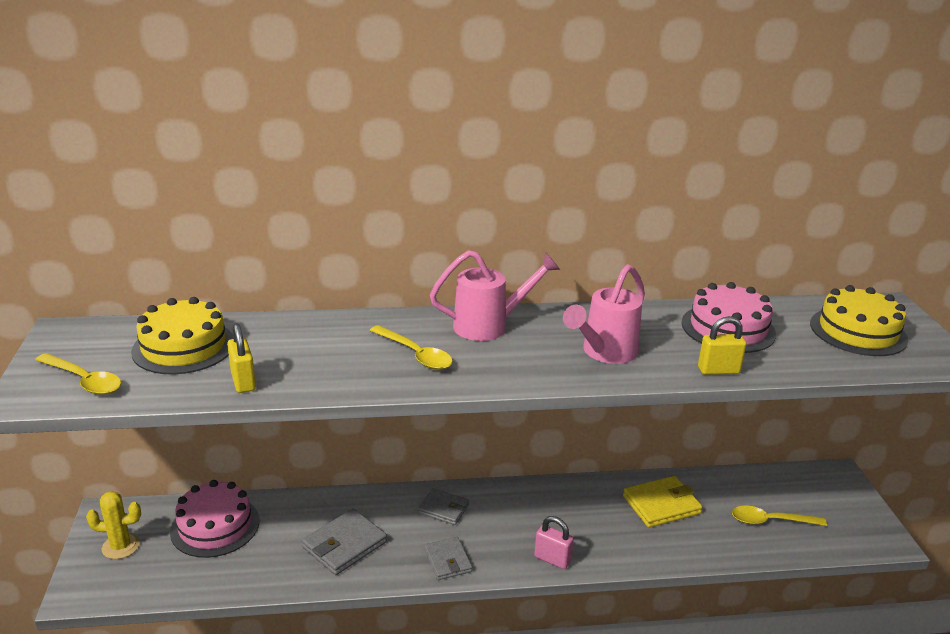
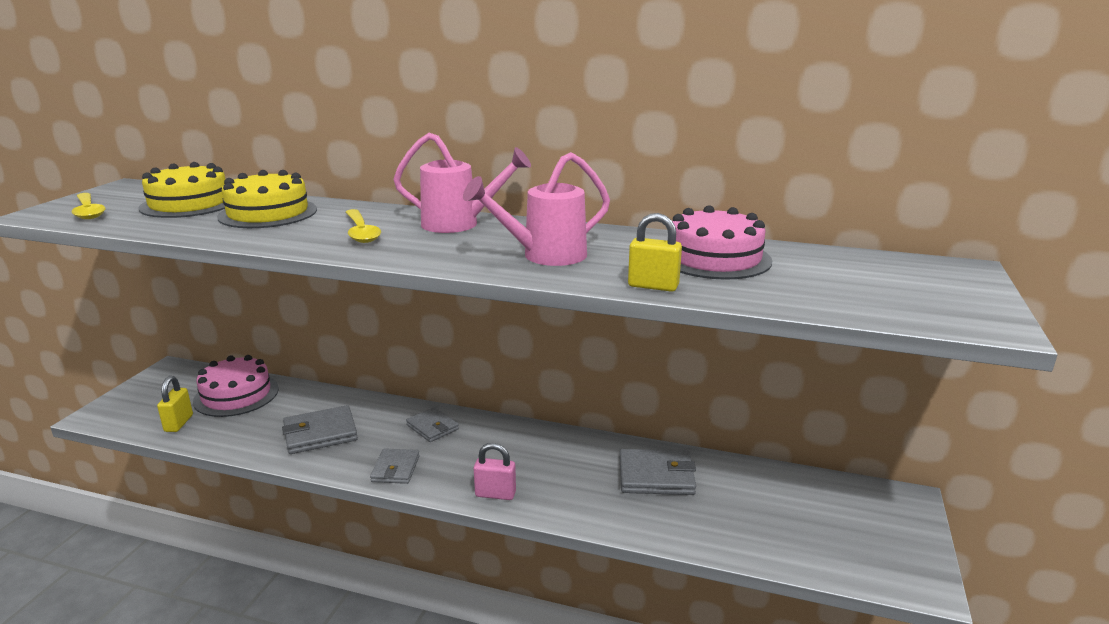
camera: 25 degrees right, 5 degrees down
(121, 546) = (157, 392): yellow cactus -> none
(243, 382) = (195, 228): yellow padlock -> yellow padlock (179, 423)
(552, 559) = (495, 494): pink padlock -> pink padlock turned 45 degrees counterclockwise
(661, 505) = (656, 476): yellow wallet -> grey wallet
(770, 521) = (775, 523): yellow spoon -> none
(858, 331) = (884, 282): yellow cake -> yellow cake (268, 213)

